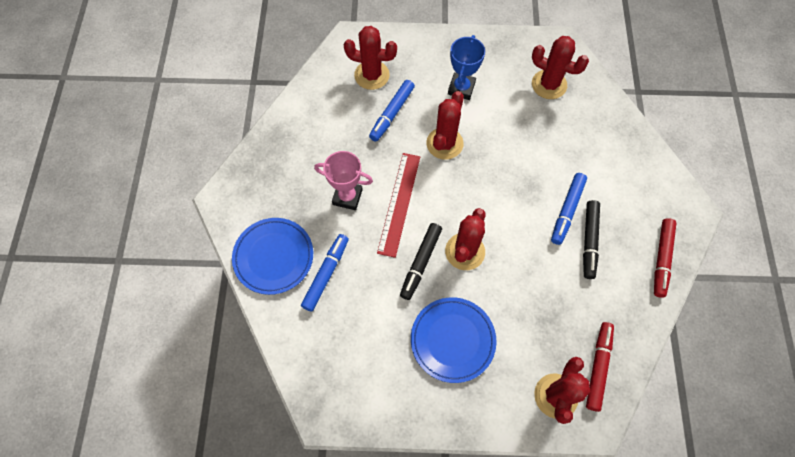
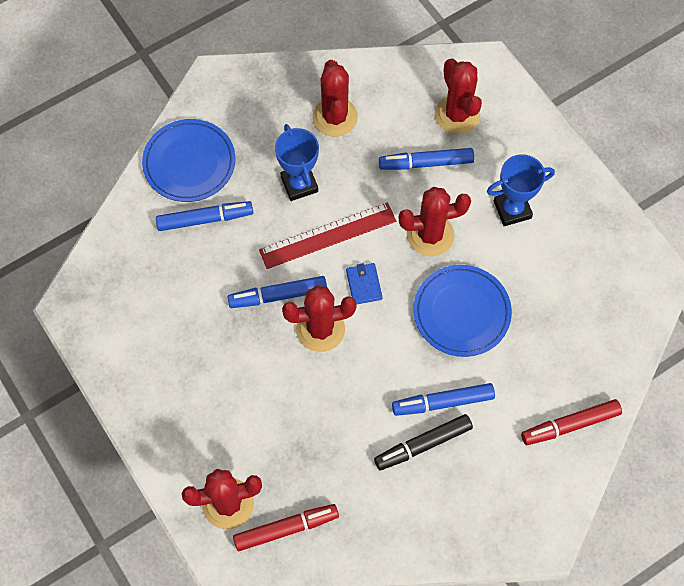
camera: 55 degrees right, 0 degrees up
(347, 197) = (299, 184): pink trophy -> blue trophy
(420, 263) = (278, 295): black marker -> blue marker
(451, 204) = (364, 285): none -> blue wallet
(452, 340) = (218, 374): blue plate -> blue plate (461, 312)
(549, 84) = (591, 295): red cactus -> red cactus (335, 117)
(661, 259) = (457, 531): red marker -> red marker (570, 425)

